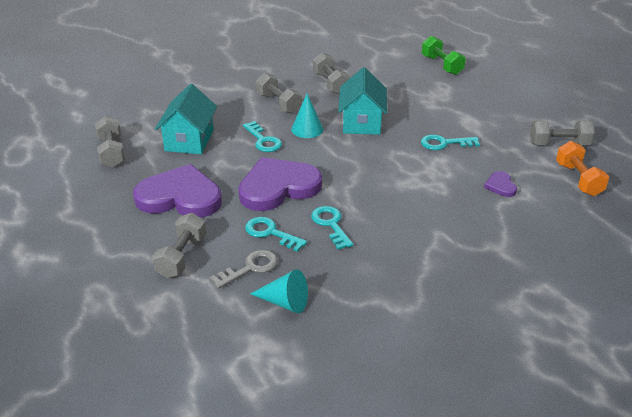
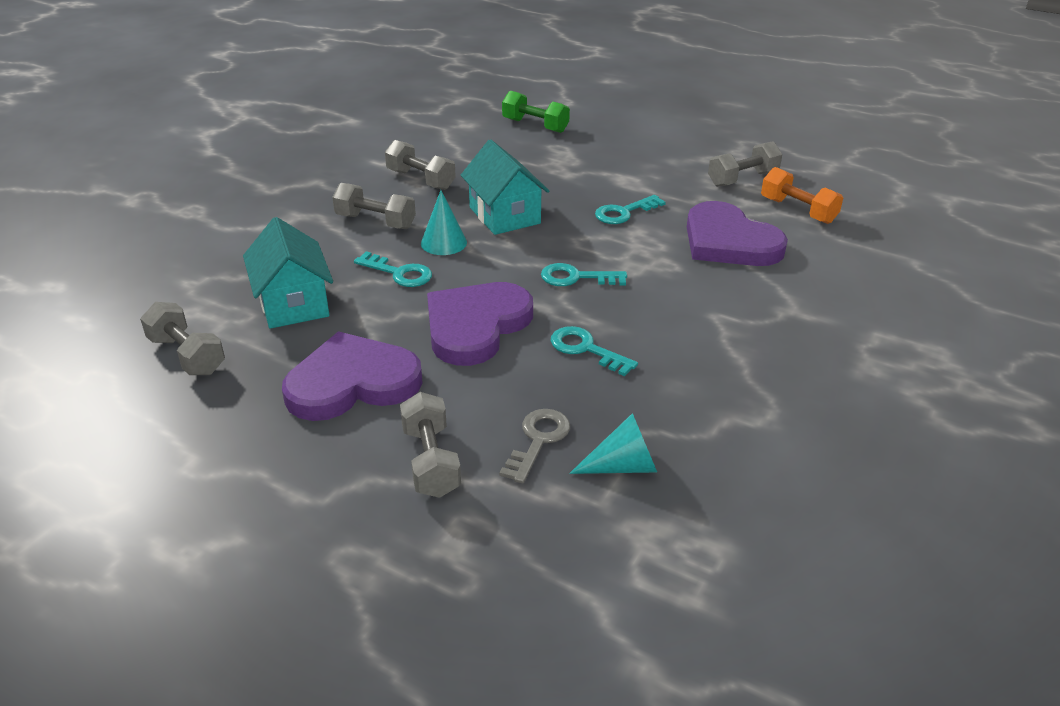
camera: 30 degrees left, 0 degrees up
(271, 233) = (521, 386): turquoise key -> turquoise key (576, 277)
(500, 186) = (729, 241): purple heart -> purple heart, size x2.33

